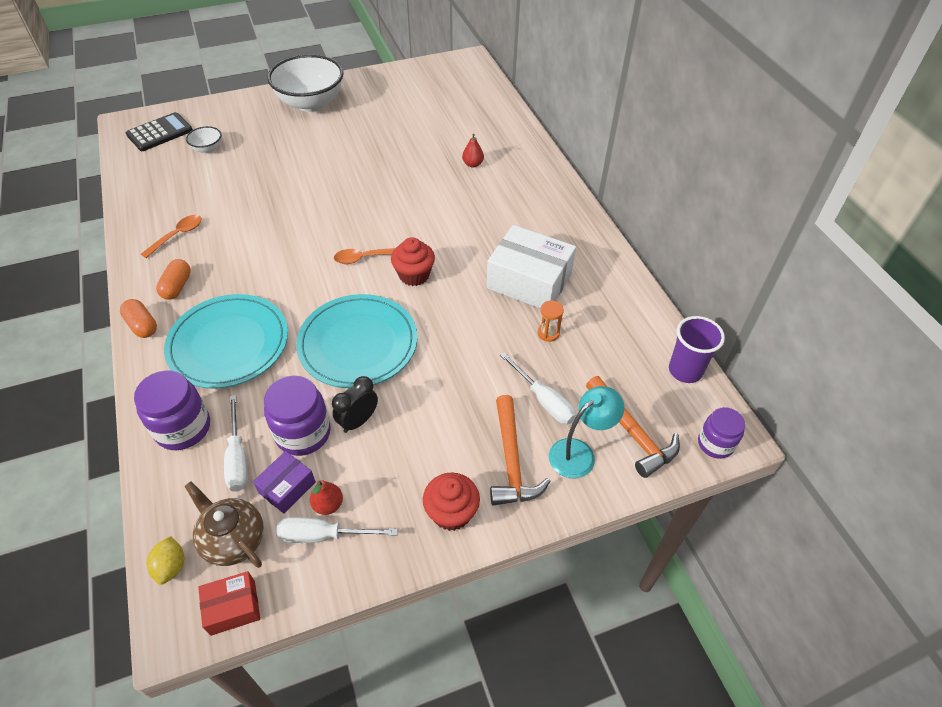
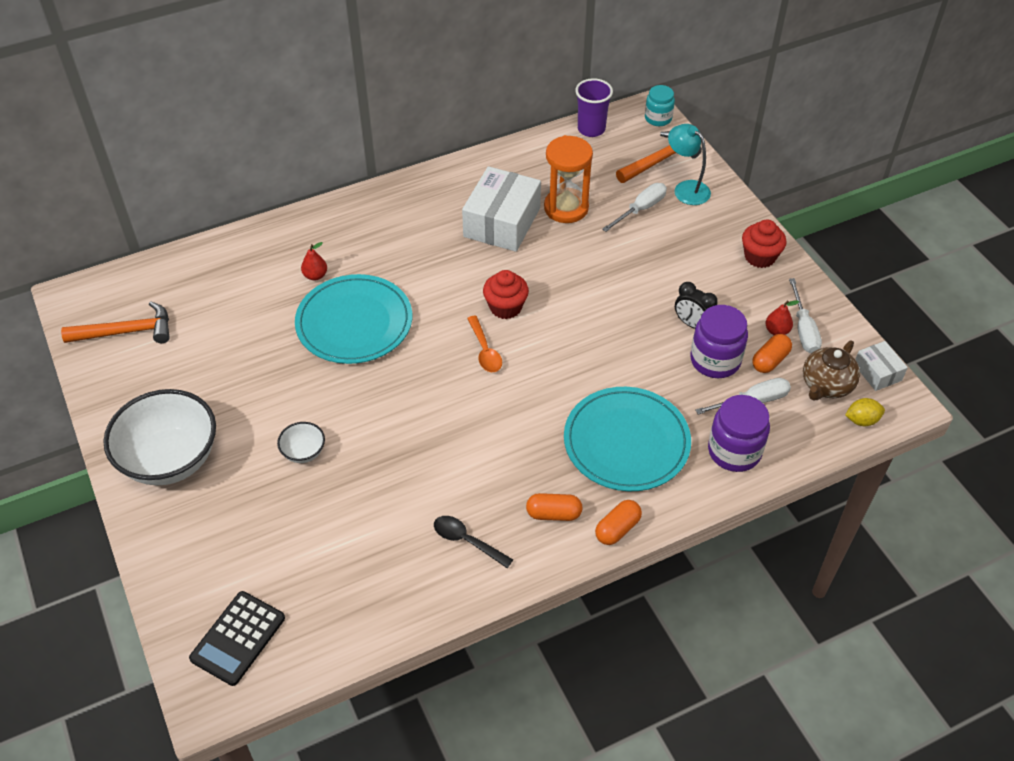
camera: 95 degrees left, 0 degrees up
(159, 133) = (238, 638): black calculator -> black calculator turned 105 degrees counterclockwise
(177, 235) = (466, 541): orange spoon -> black spoon
(208, 149) = (281, 560): white bowl -> white bowl (303, 452)
(233, 607) = (877, 372): red box -> white box
(287, 487) = (770, 360): purple box -> orange capsule
(358, 344) = (605, 338): turquoise plate -> turquoise plate (354, 322)
(511, 460) = (704, 226): orange hammer -> orange hammer (126, 332)
(548, 333) = (566, 208): orange hourglass -> orange hourglass, size x2.20
(715, 444) = (658, 118): purple jar -> turquoise jar

